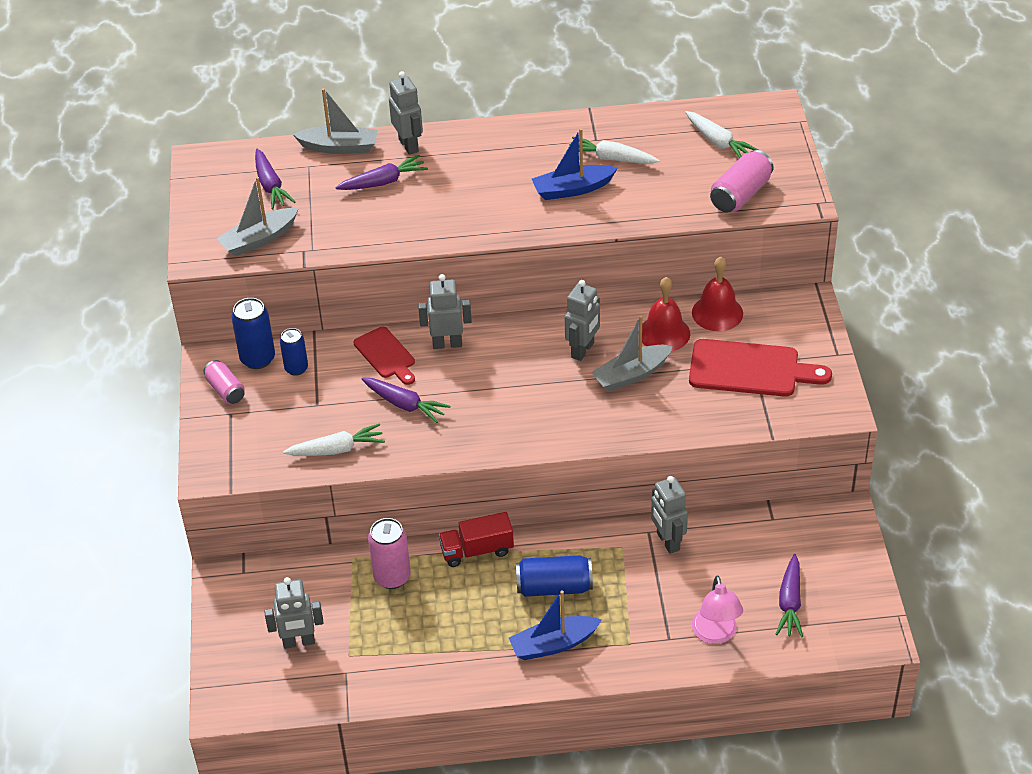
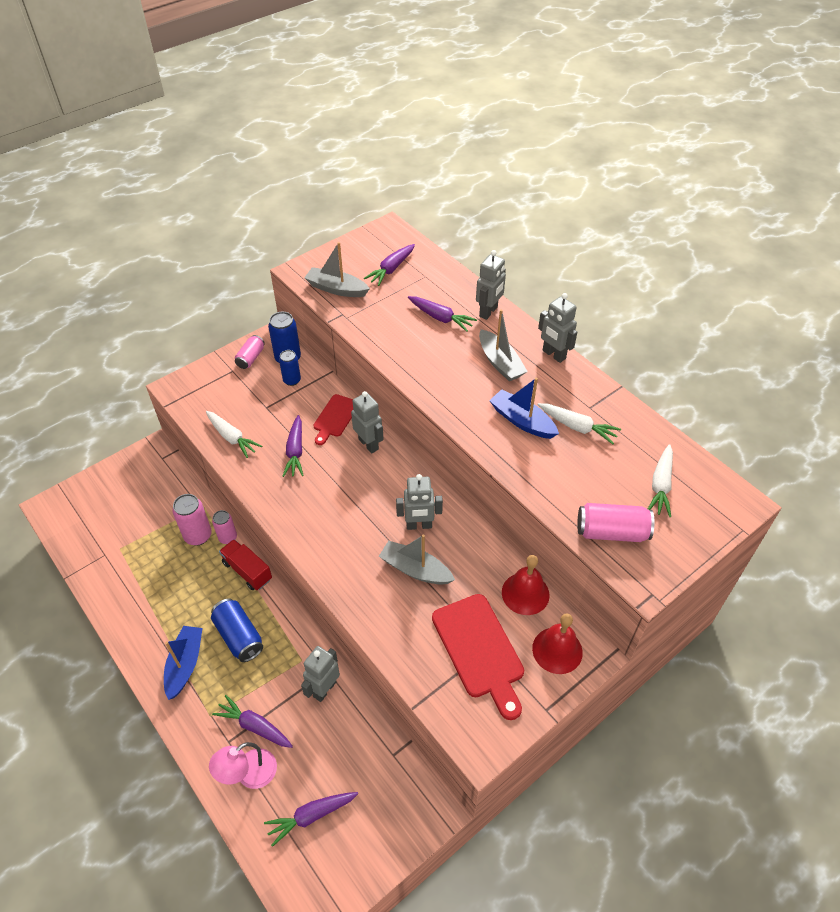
camera: 55 degrees right, 5 degrees up
(299, 642) = (118, 516): grey robot -> grey robot (553, 355)
(339, 147) = (456, 281): grey boat -> grey boat (500, 363)
(417, 551) = (228, 537): none -> pink can
(553, 644) = (185, 664): blue boat -> blue boat turned 60 degrees clockwise
(611, 158) = (577, 427): white carrot -> white carrot turned 135 degrees clockwise
(664, 333) = (475, 568): red bell -> red bell (557, 650)
(668, 611) = (254, 726): none -> purple carrot

